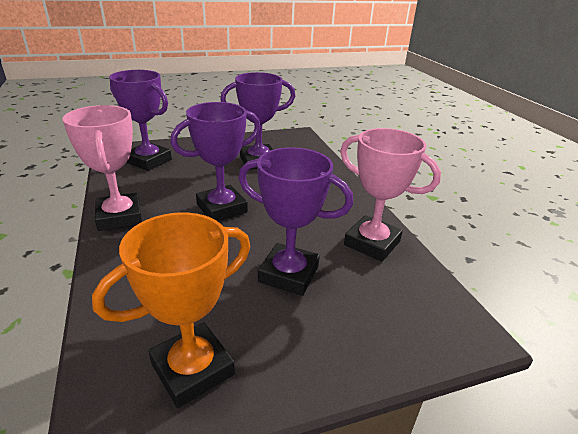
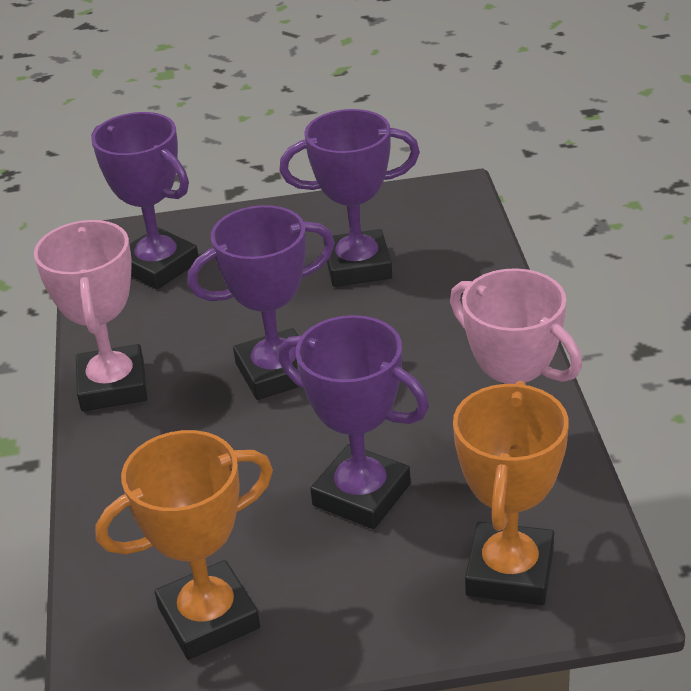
camera: 15 degrees right, 5 degrees up
(401, 319) = (510, 572): none -> orange trophy

